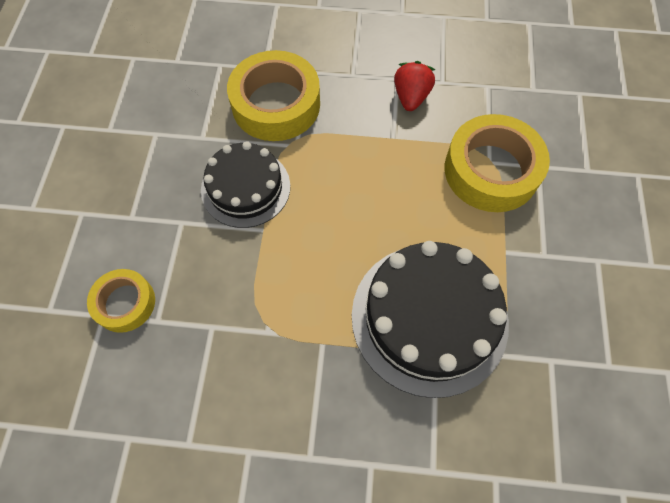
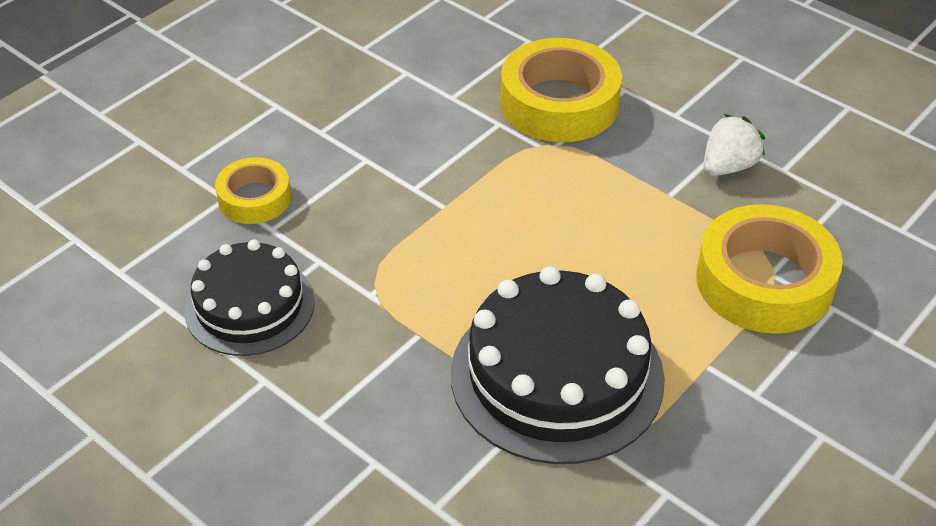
camera: 35 degrees right, 20 degrees down
(245, 188) = (459, 161): black cake -> black cake (249, 306)
(411, 97) = (728, 166): red strawberry -> white strawberry

